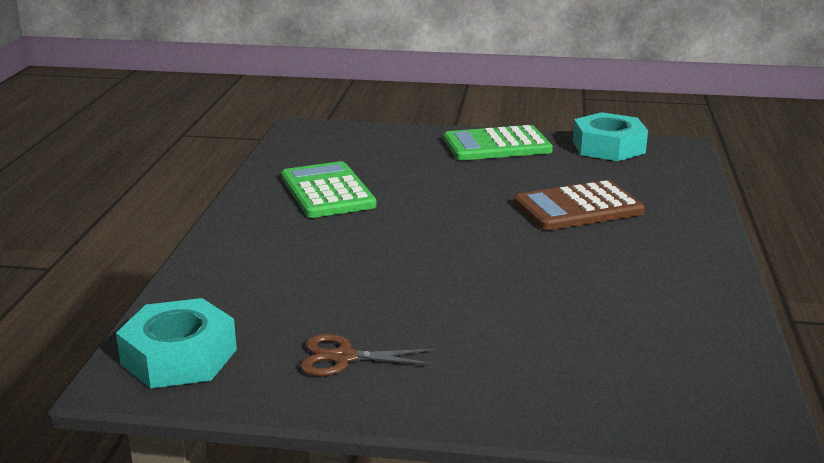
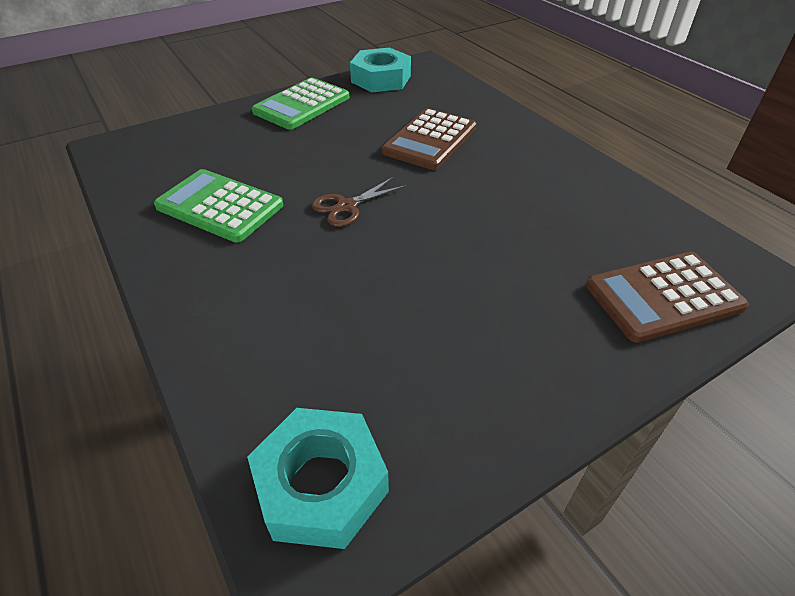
camera: 40 degrees left, 20 degrees up
(344, 357) = (462, 382): brown scissors -> brown scissors (347, 206)
(612, 394) = (663, 297): none -> brown calculator

